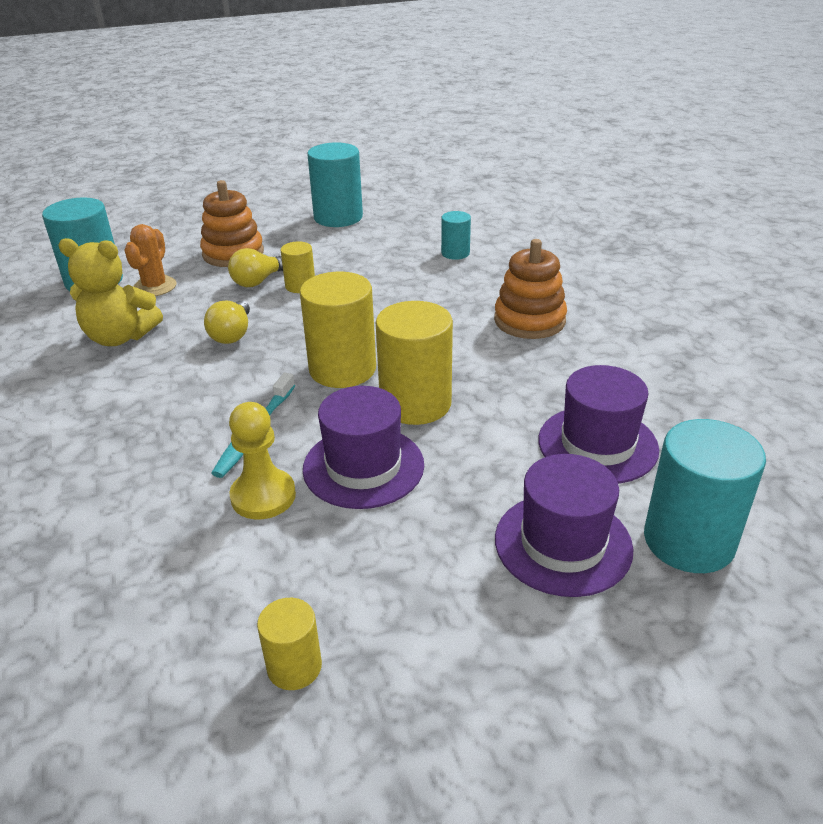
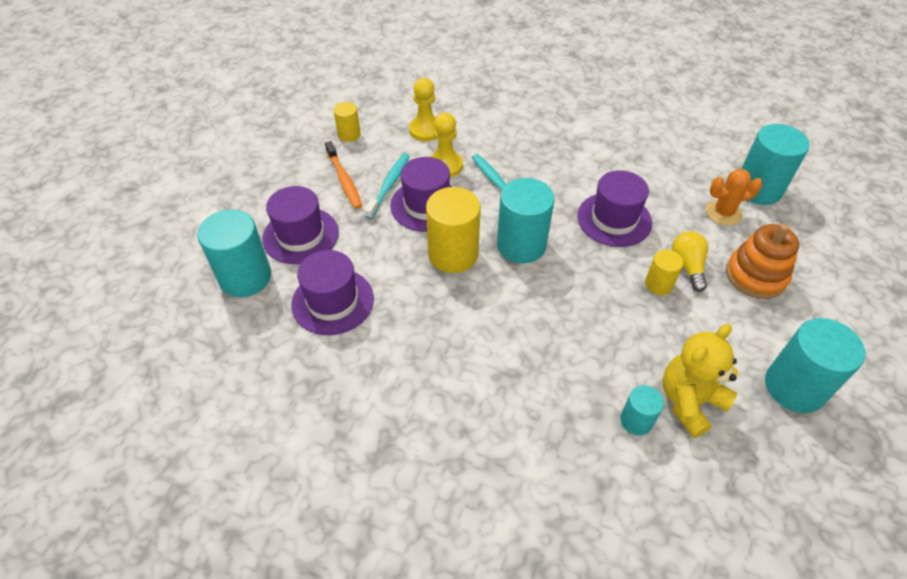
camera: 130 degrees right, 15 degrees up
(120, 337) = (656, 174): yellow teddy bear -> yellow teddy bear (689, 401)
(155, 287) = (723, 213): orange cactus -> orange cactus turned 60 degrees counterclockwise
(191, 570) = (425, 130): none -> yellow pawn
(232, 334) = (614, 219): yellow light bulb -> purple hat
(342, 369) = (521, 245): yellow cylinder -> turquoise cylinder
(366, 525) = (389, 185): none -> turquoise toothbrush
(411, 582) = (344, 180): none -> orange toothbrush
(529, 320) = (479, 379): orange stacking toy -> none

